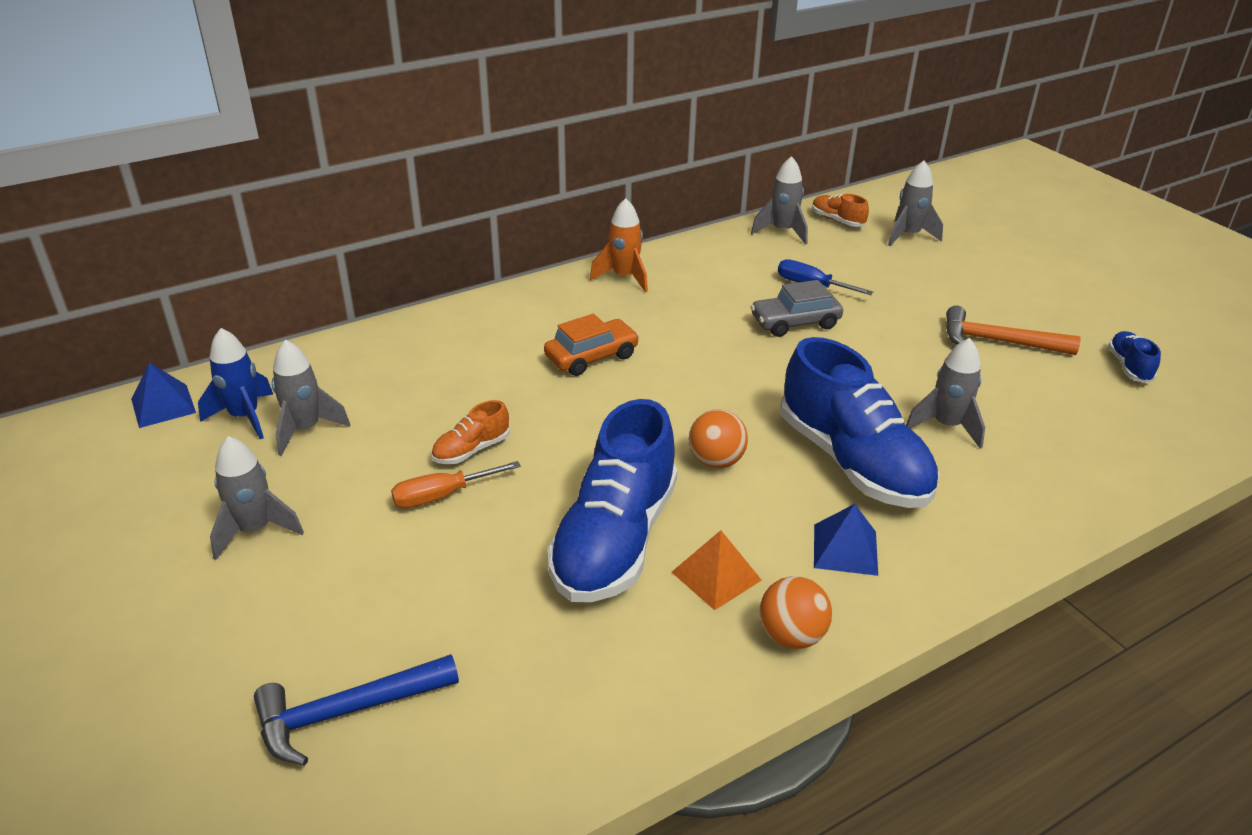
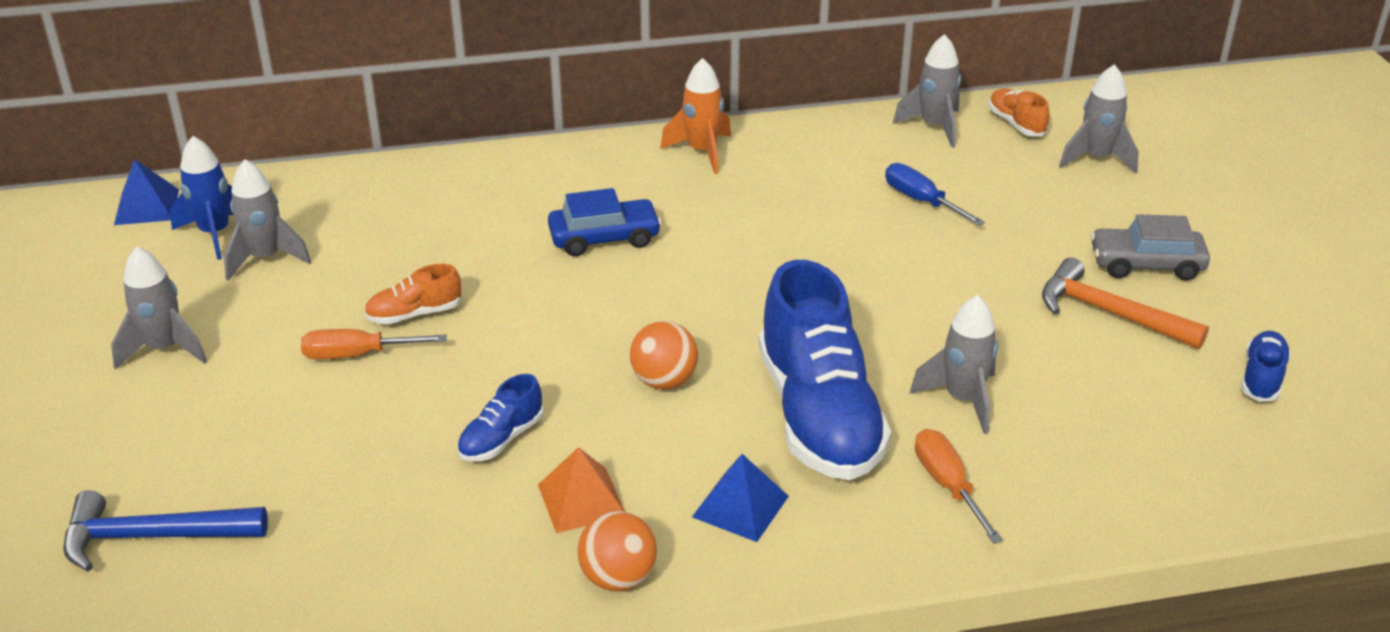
camera: 20 degrees right, 0 degrees up
(591, 357) = (604, 238): orange car -> blue car
(615, 540) = (501, 439): blue shoe -> blue shoe, size x0.44
(795, 322) = (868, 242): grey car -> grey car (1146, 264)
(984, 494) = (948, 486): none -> orange screwdriver

